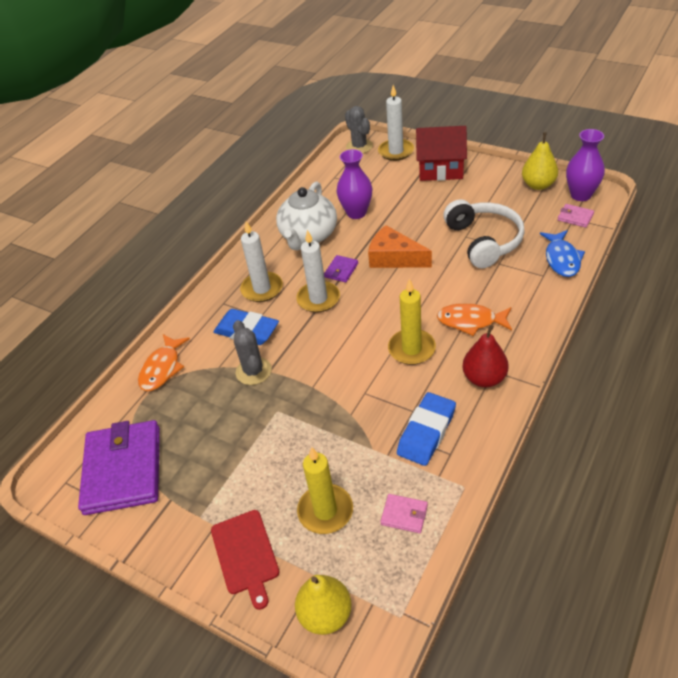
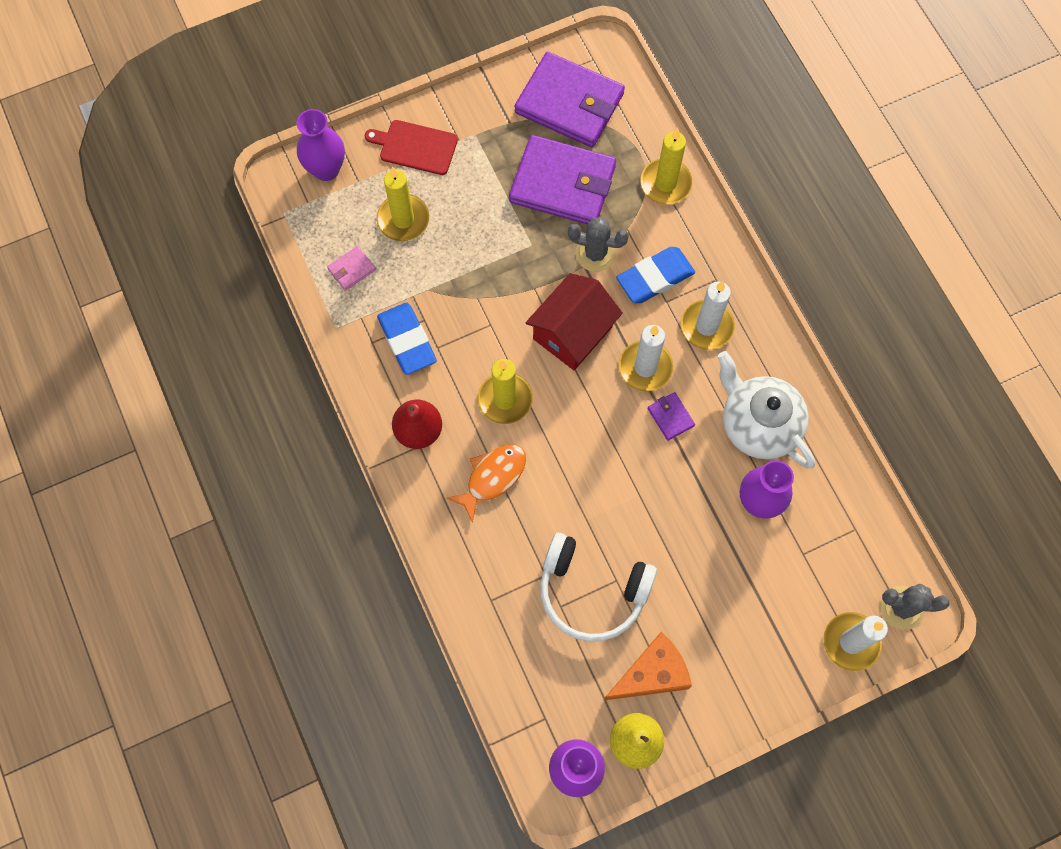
camera: 120 degrees right, 25 degrees up
(162, 368) = (665, 183): orange fish -> yellow candle
(207, 426) = (562, 184): none -> purple wallet
(325, 614) = (326, 169): yellow pear -> purple vase
(394, 258) = (645, 481): orange cheese -> orange cheese (651, 673)
(440, 169) = (765, 662): red house -> red house (572, 332)
(562, 259) = (496, 641): blue fish -> none
(575, 217) = (544, 723): pink wallet -> none

